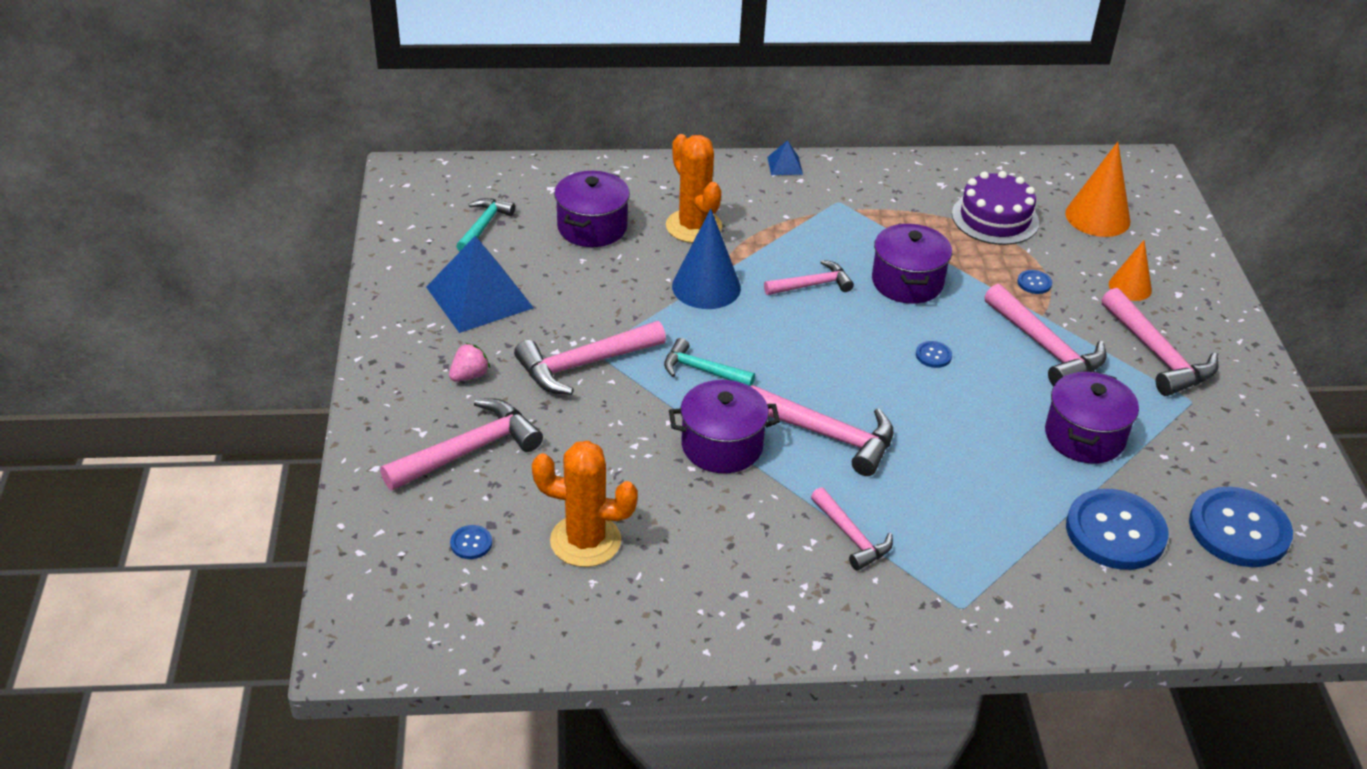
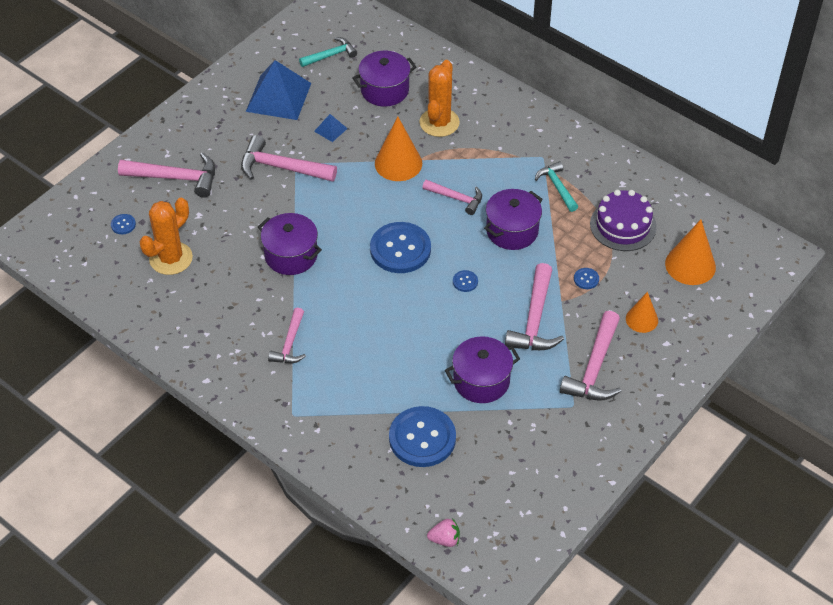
camera: 45 degrees right, 10 degrees up
(469, 375) = (222, 138): pink strawberry -> pink strawberry (445, 539)
(585, 541) = (171, 258): orange cactus -> orange cactus turned 75 degrees clockwise
(701, 370) = (334, 209): turquoise hammer -> turquoise hammer (557, 186)
(706, 287) = (398, 163): blue cone -> orange cone
(785, 165) = (543, 115): blue pyramid -> blue pyramid (330, 130)
(828, 435) = (349, 286): pink hammer -> none
(1239, 529) = (489, 486): blue button -> blue button (400, 249)

